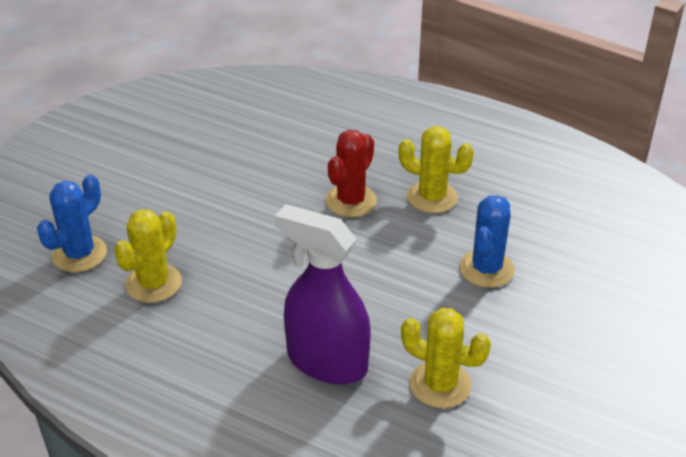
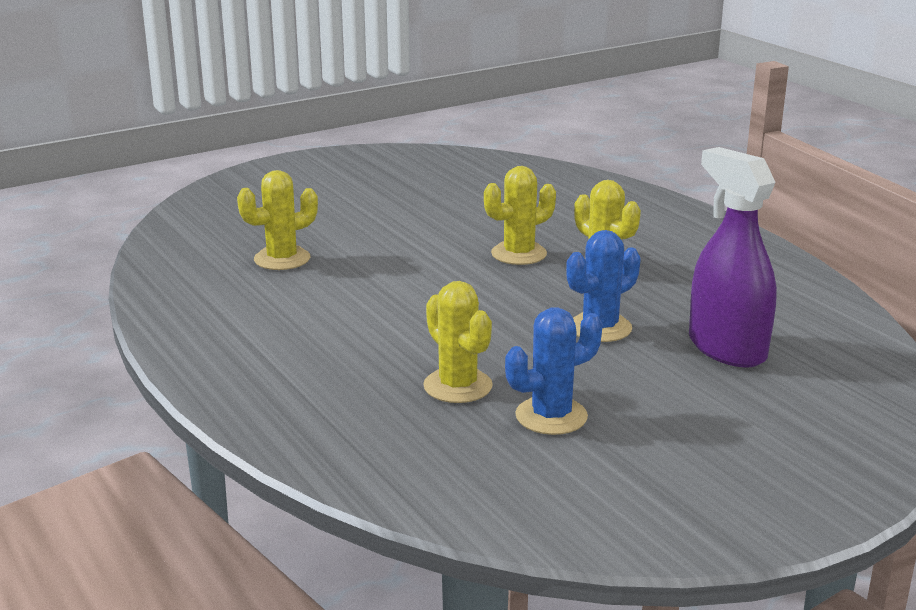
camera: 30 degrees right, 15 degrees down
(79, 254) = (244, 228): blue cactus -> blue cactus (551, 416)
(326, 361) = (370, 342): purple spray bottle -> purple spray bottle (726, 348)
(351, 201) = (519, 254): red cactus -> yellow cactus

